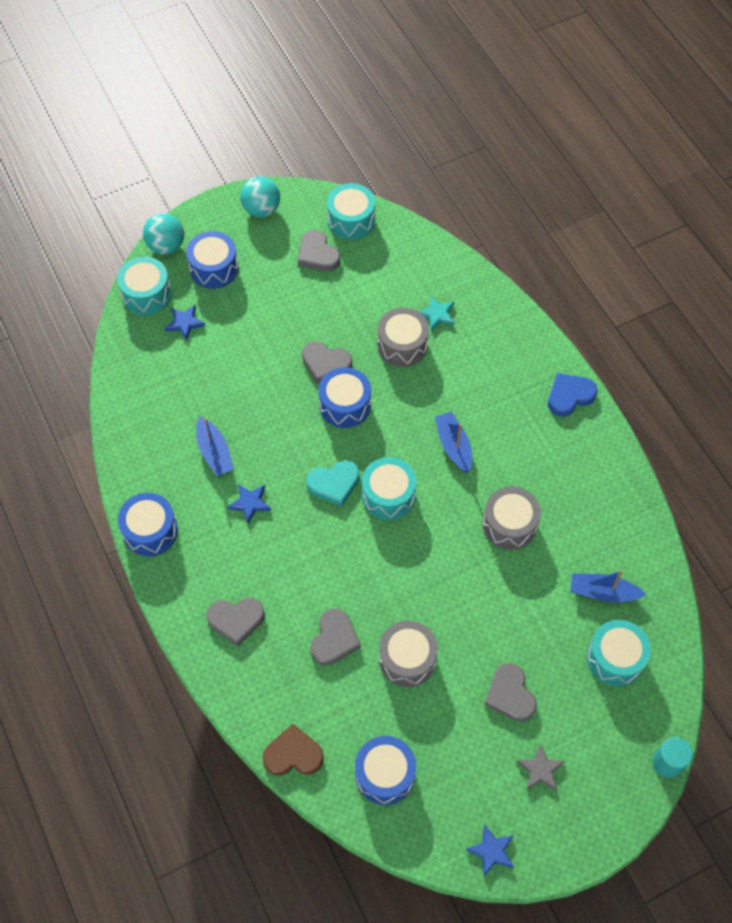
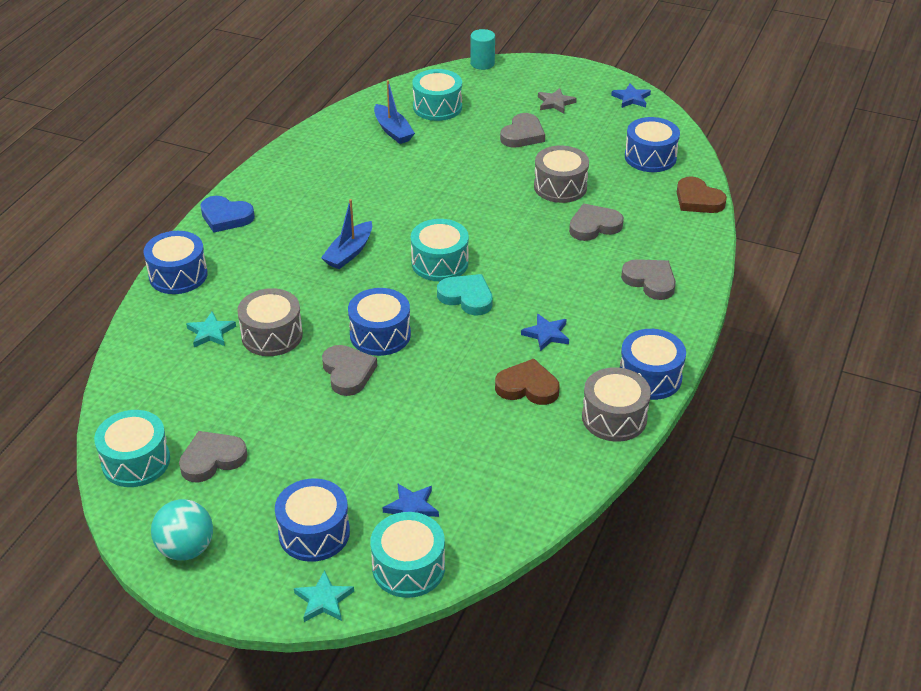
camera: 130 degrees left, 20 degrees down
(166, 246) = (323, 600): turquoise ball -> turquoise star
(214, 452) = (527, 387): blue boat -> brown heart
(317, 254) = (212, 459): grey heart -> grey heart turned 135 degrees counterclockwise
(509, 525) = (389, 192): grey drum -> grey drum (614, 417)
(519, 329) = (178, 275): none -> blue drum

